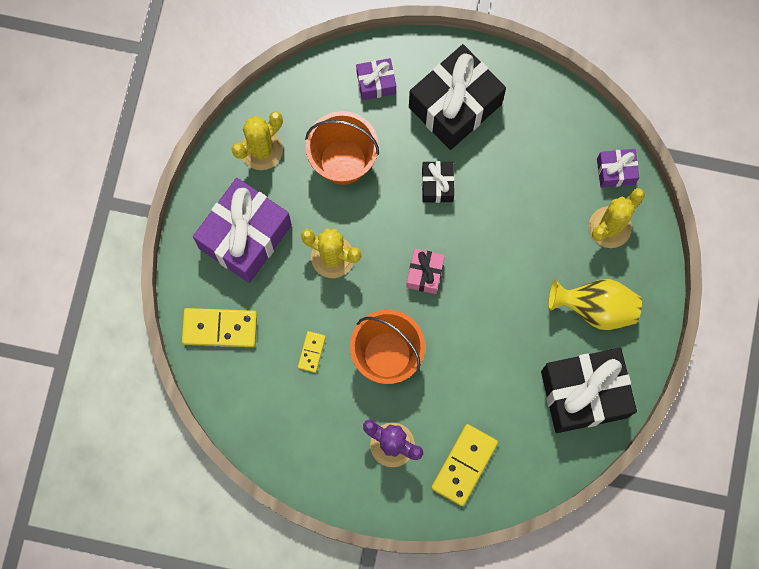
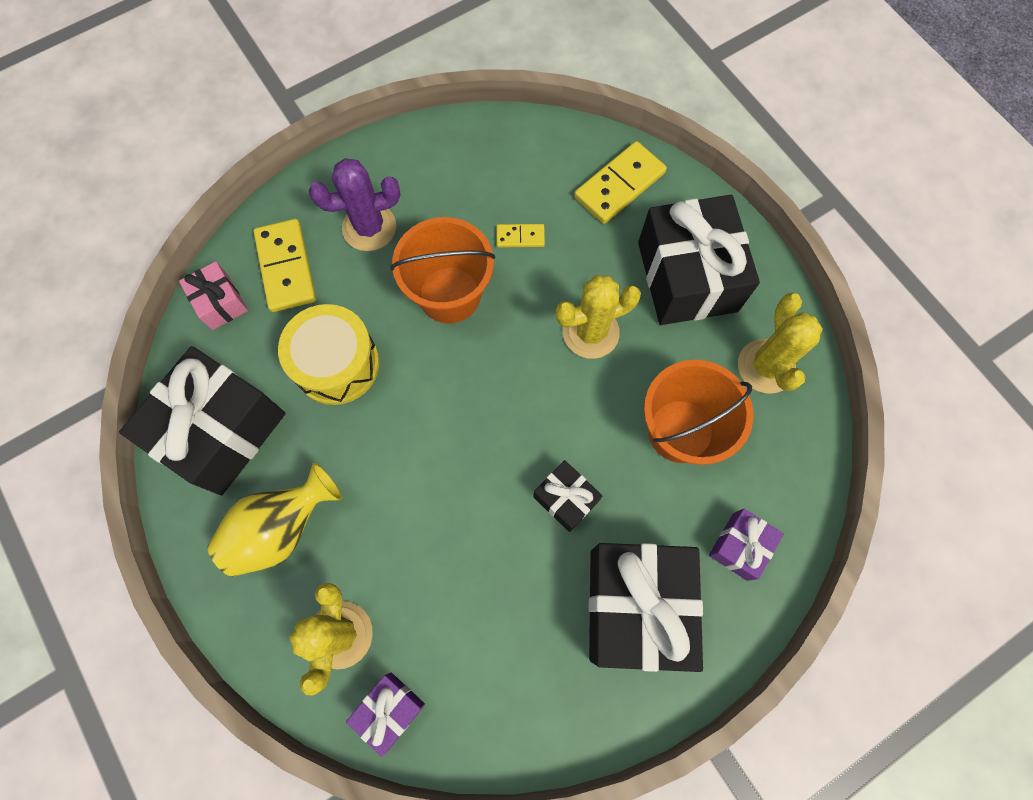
camera: 135 degrees right, 5 degrees down
(245, 236) = (687, 276): purple gift -> black gift
(311, 352) = (520, 237): yellow domino -> yellow domino turned 60 degrees counterclockwise
(425, 274) = (488, 399): pink gift -> pink gift (220, 303)
(488, 374) = (336, 364): none -> yellow drum

